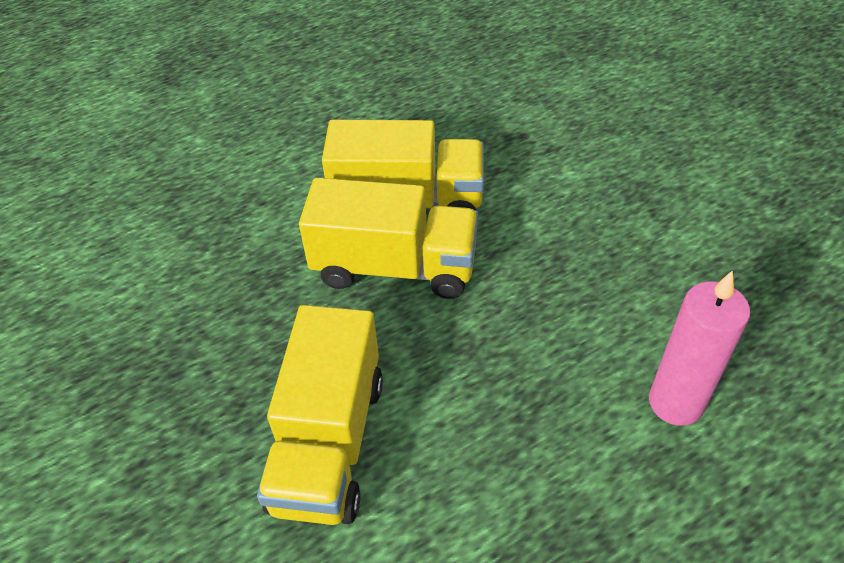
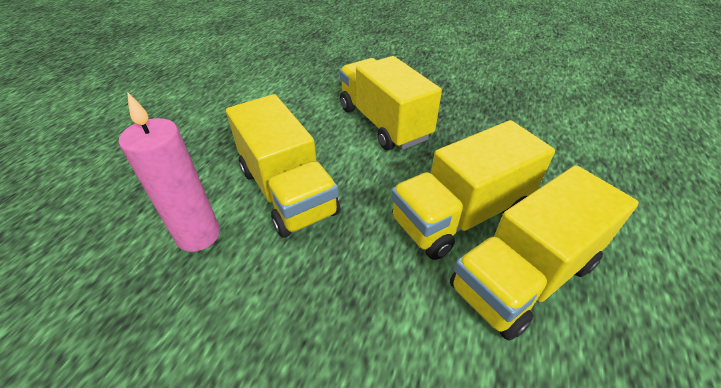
camera: 140 degrees right, 5 degrees down
(546, 402) = (287, 191): none -> yellow truck

